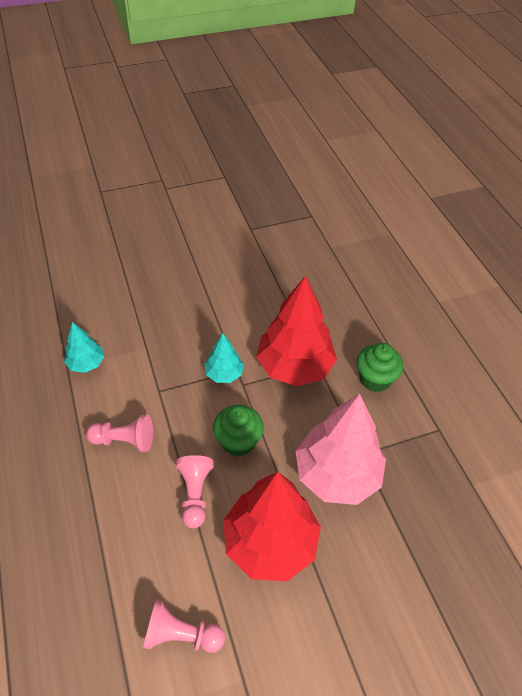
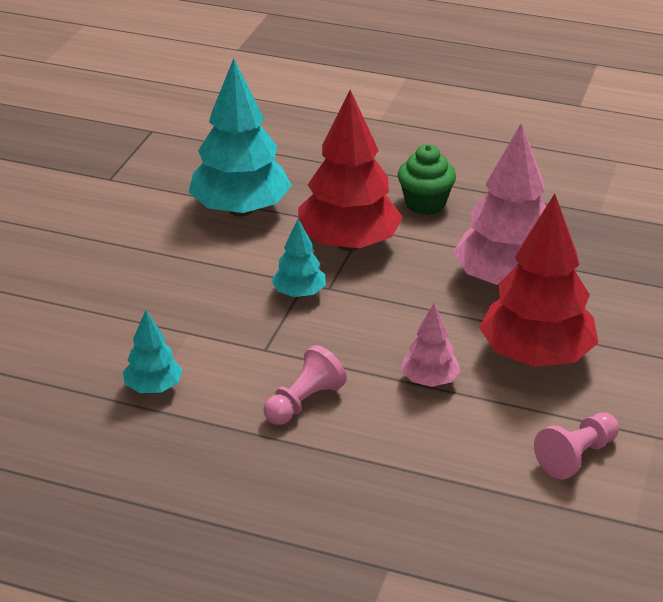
camera: 50 degrees left, 15 degrees down
(195, 494) = (429, 380): pink pawn -> pink tree
(238, 441) = (398, 323): green cupcake -> none
(277, 298) = (241, 210): none -> turquoise tree

